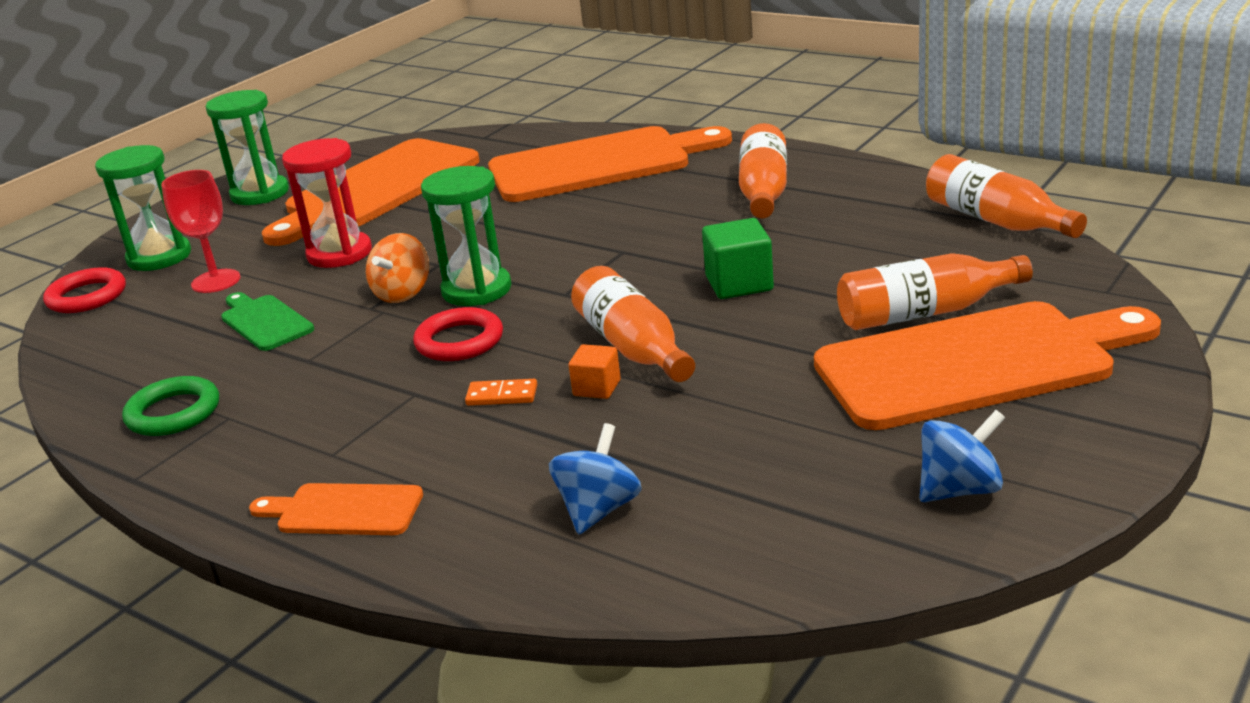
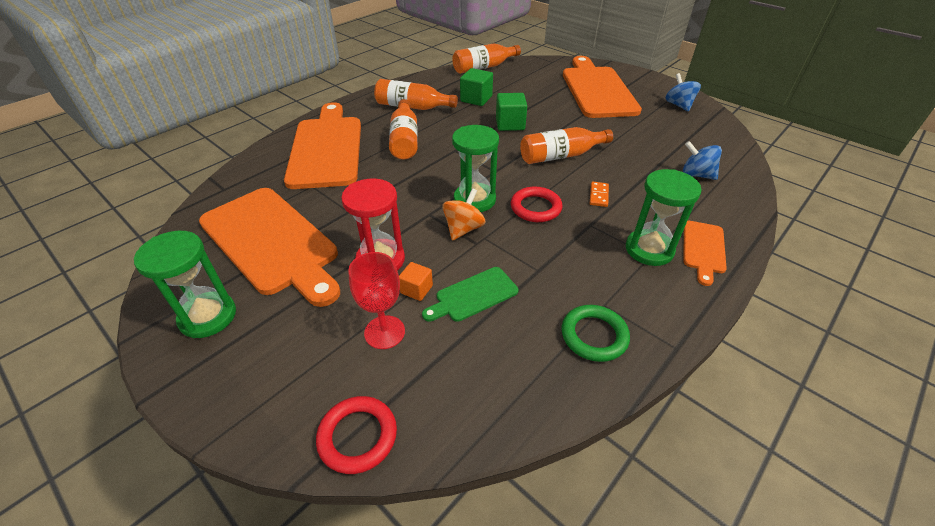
camera: 85 degrees left, 15 degrees up
(159, 257) = (301, 383): green hourglass -> green hourglass (649, 249)
(403, 293) = (463, 229): orange spinning top -> orange spinning top turned 90 degrees counterclockwise
(597, 388) = (597, 168): orange cube -> orange cube (416, 289)
(830, 237) = (476, 99): none -> green cube
(925, 313) = (555, 91): orange bottle -> orange bottle (405, 139)

